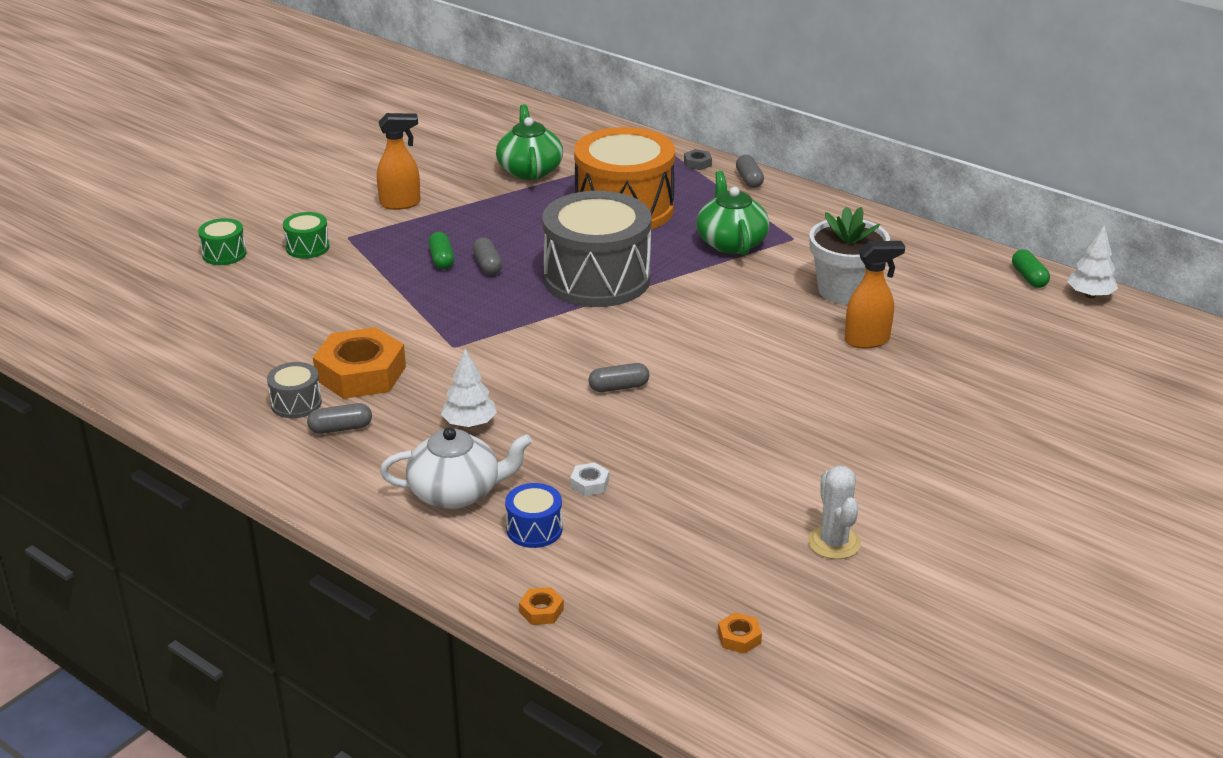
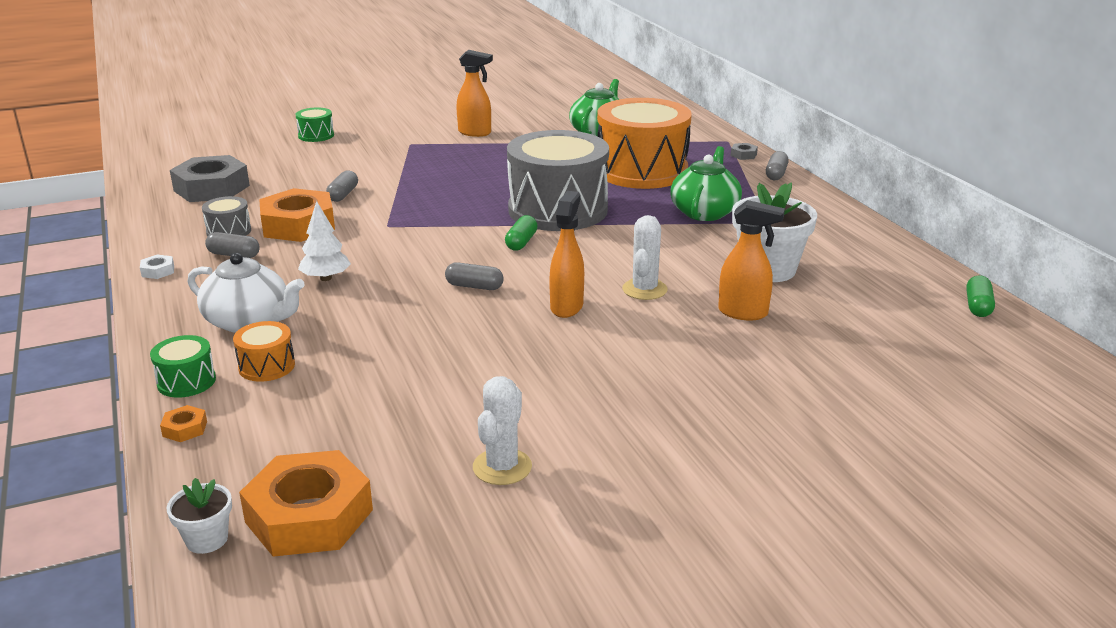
camera: 30 degrees right, 5 degrees down
(199, 357) = (212, 188): none -> grey nut
(307, 247) = (374, 144): green drum -> green drum (186, 381)
(441, 259) = (456, 171): green capsule -> green capsule (521, 242)
(487, 265) = (485, 182): grey capsule -> grey capsule (343, 195)
(534, 529) = (267, 366): blue drum -> orange drum
(589, 483) = (355, 347): white nut -> white nut (158, 271)
(686, 687) = (207, 539): none -> white flower pot
(722, 381) = (567, 307): none -> orange spray bottle
(739, 637) = (309, 516): orange nut -> orange nut, size x2.48
(767, 343) = (644, 289): none -> white cactus
(1090, 295) = (1034, 338): white tree -> none

